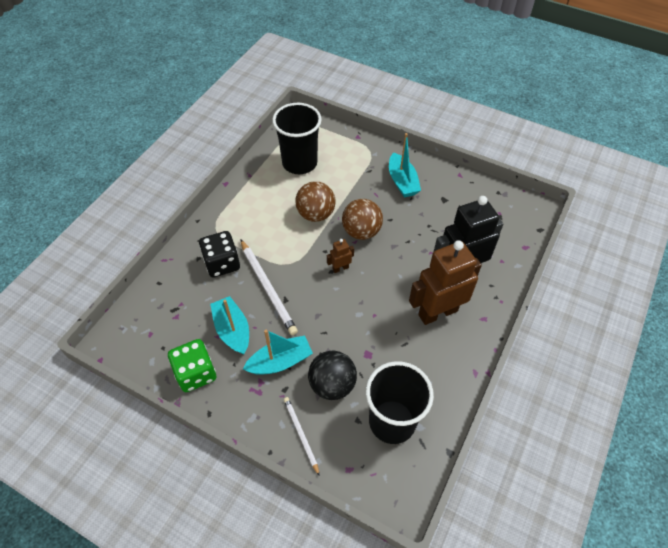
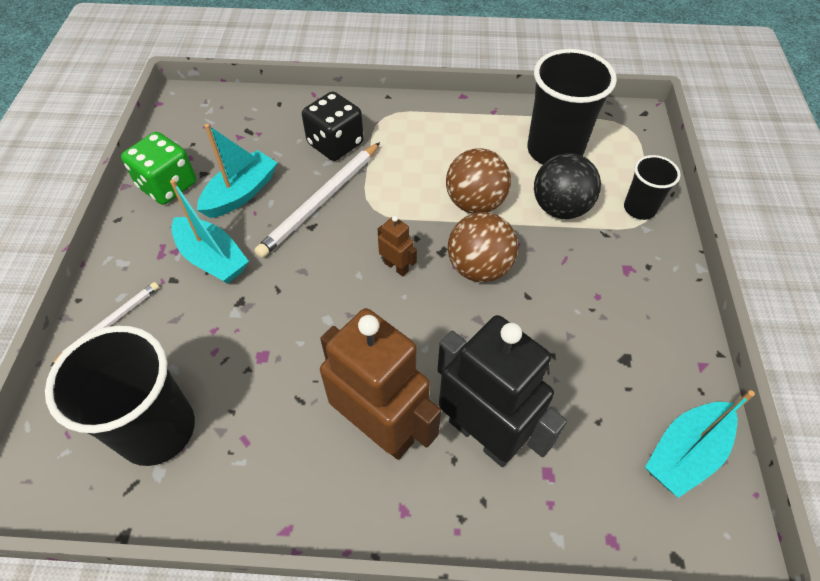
camera: 65 degrees right, 0 degrees up
(332, 384) = (196, 330): black ball -> black ball (560, 208)
(361, 149) = (639, 208): none -> black cup
(402, 182) = (617, 285): turquoise boat -> turquoise boat (685, 453)

